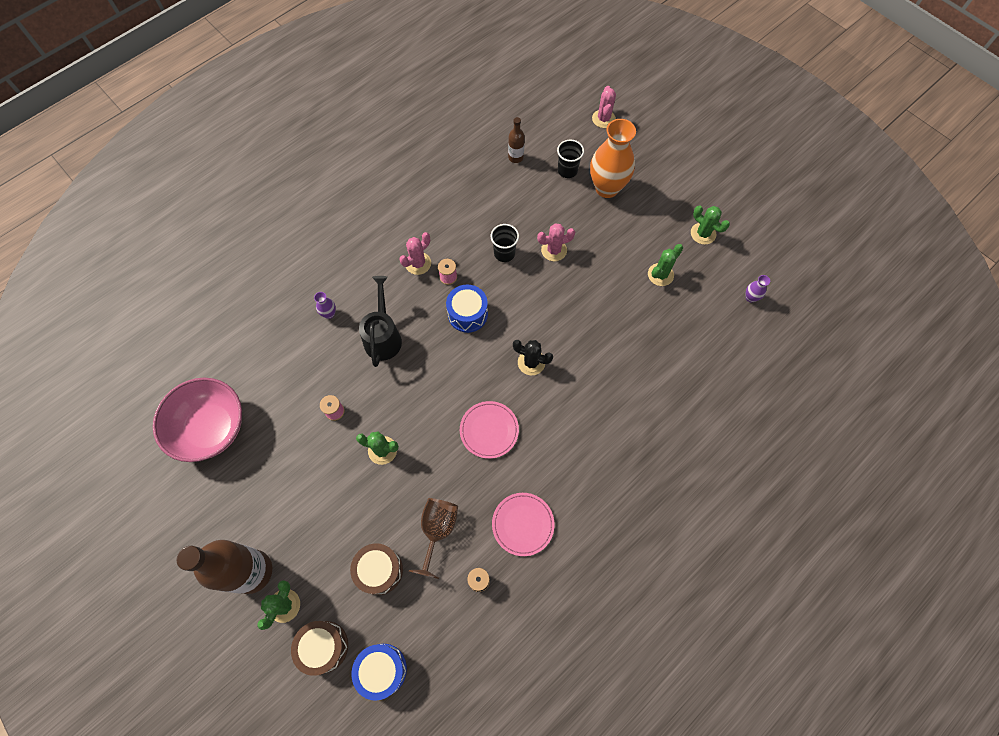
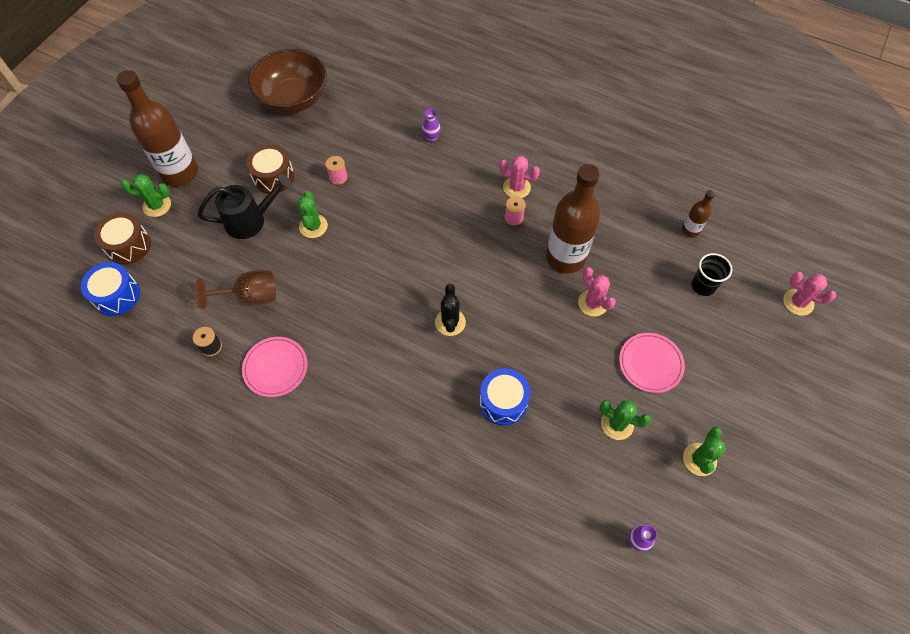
camera: 70 degrees right, 5 degrees down
(211, 428) = (293, 99): pink bowl -> brown bowl
(379, 570) = (202, 263): brown drum -> brown drum (273, 177)
(383, 336) = (426, 187): black watering can -> black watering can (251, 220)
(467, 314) = (480, 248): blue drum -> blue drum (503, 402)
(489, 430) = (362, 307): pink plate -> pink plate (650, 364)
(504, 253) = (565, 258): black cup -> brown bottle
(603, 119) = (798, 302): pink cactus -> pink cactus turned 45 degrees clockwise
(607, 188) = (703, 333): orange vase -> none

